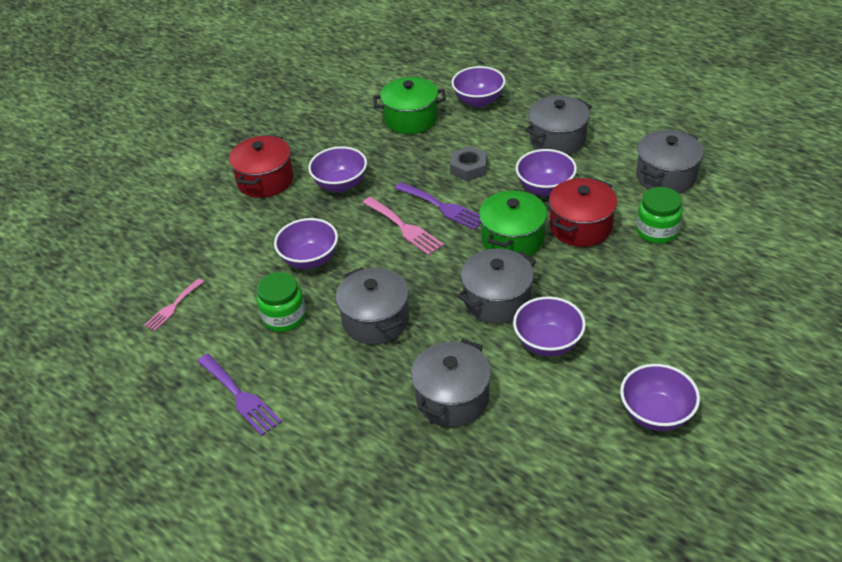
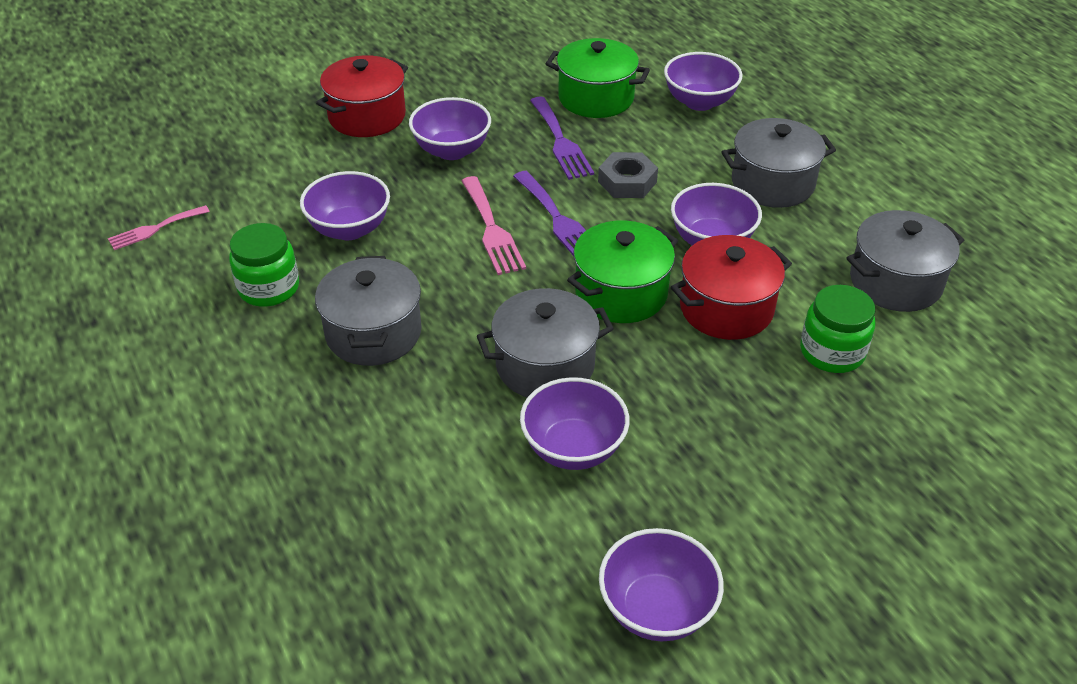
camera: 20 degrees right, 0 degrees up
(240, 396) = (148, 365): purple fork -> purple fork (560, 142)
(452, 398) = (397, 471): grey pot -> none

